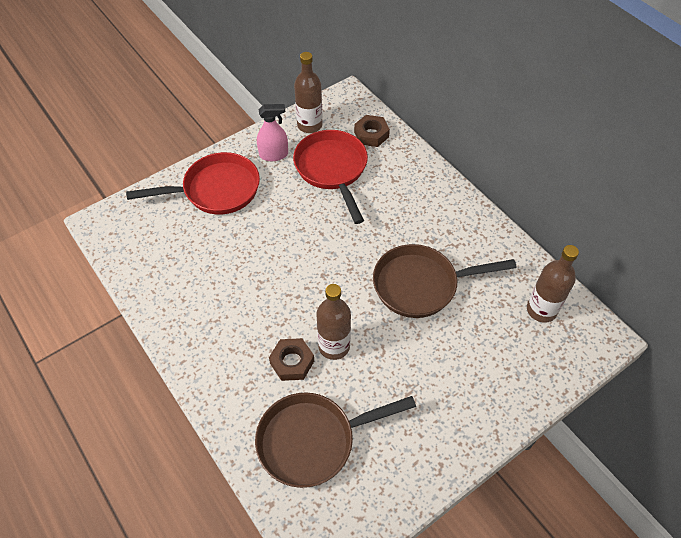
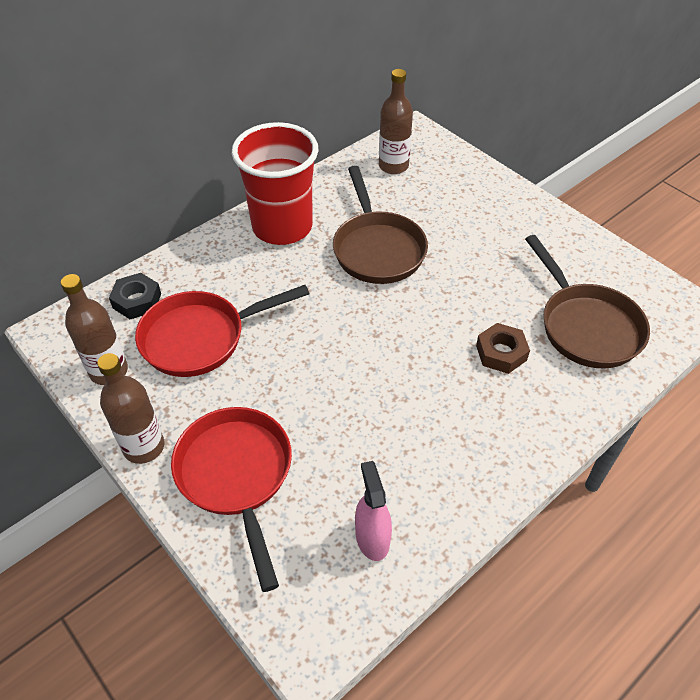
camera: 95 degrees left, 5 degrees down
(274, 155) = (166, 409): pink spray bottle -> pink spray bottle (372, 538)
(334, 346) = (471, 317): brown bottle -> brown bottle (144, 447)
(371, 134) = (137, 301): brown nut -> black nut
(449, 219) = (282, 227): none -> red cup

